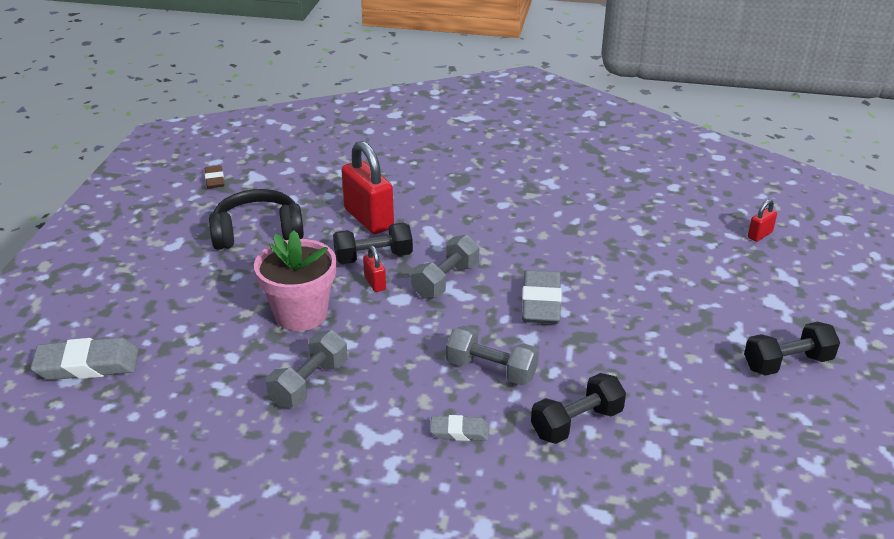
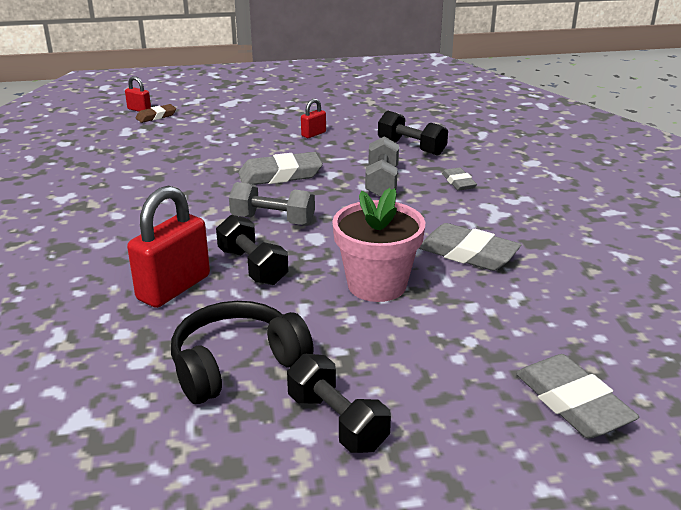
camera: 110 degrees left, 5 degrees down
(214, 180) = (97, 464): brown eraser -> brown eraser (156, 116)
(257, 232) = (236, 364): black headphones -> black headphones turned 90 degrees clockwise
(309, 383) = (468, 253): grey dumbbell -> grey eraser
(375, 283) = (298, 255): red padlock -> red padlock (313, 134)
(787, 363) = (298, 97): black dumbbell -> black dumbbell (337, 422)

